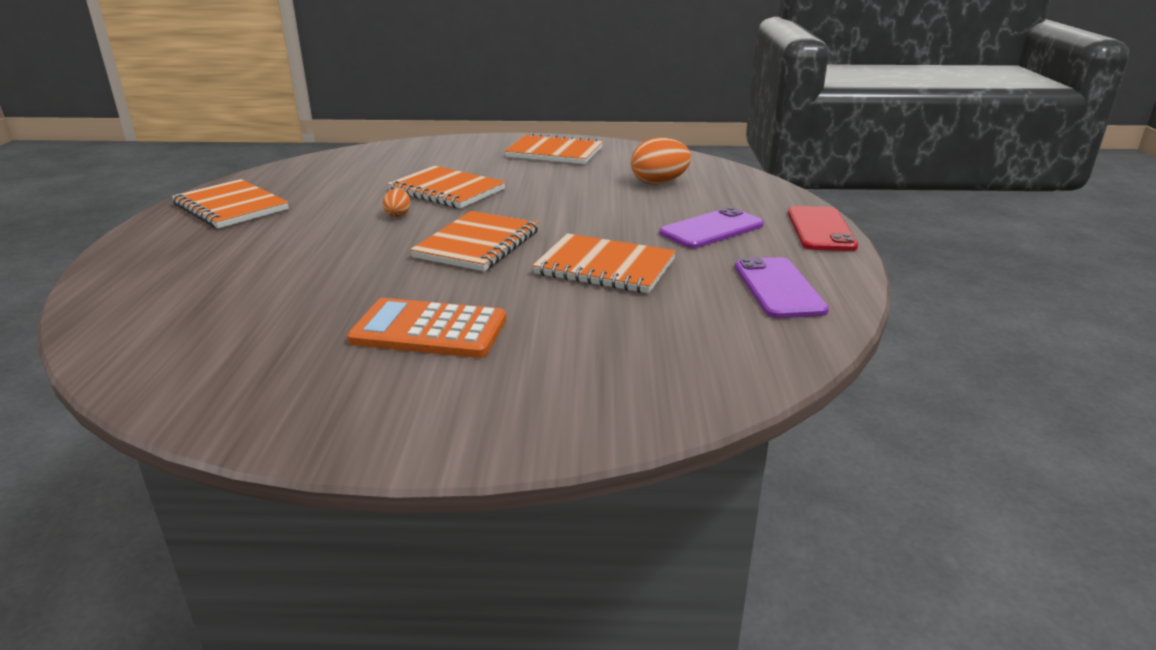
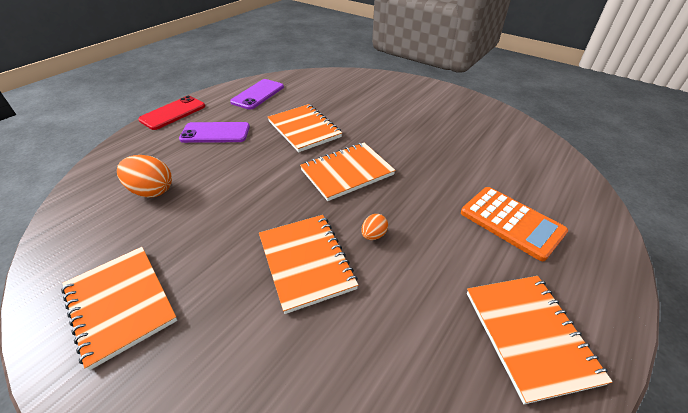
camera: 145 degrees left, 15 degrees up
(429, 330) = (414, 124): orange calculator -> orange calculator (511, 222)

